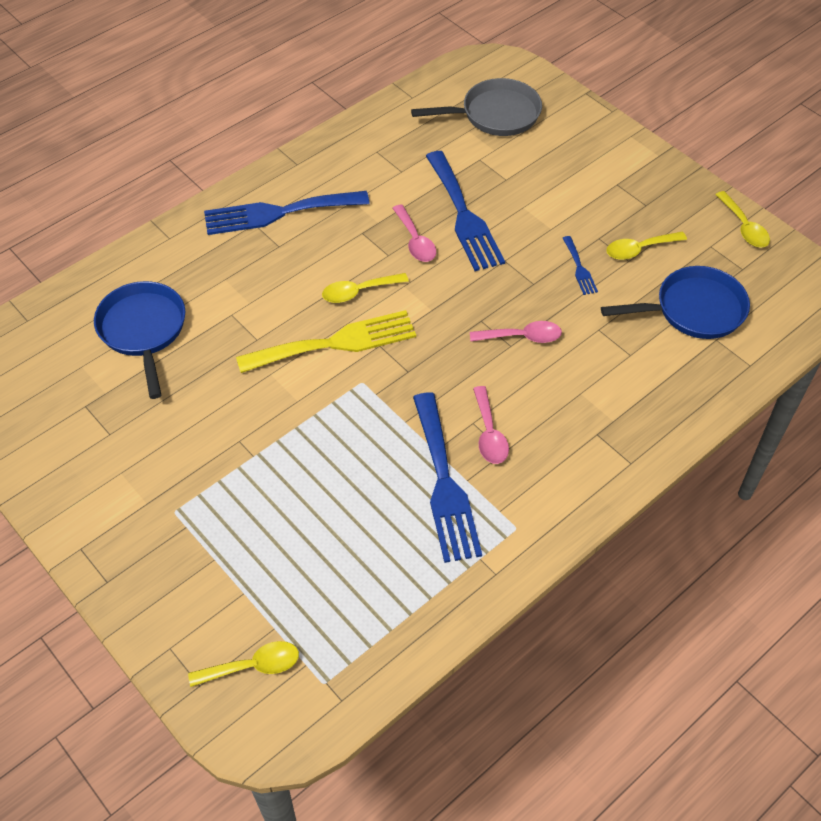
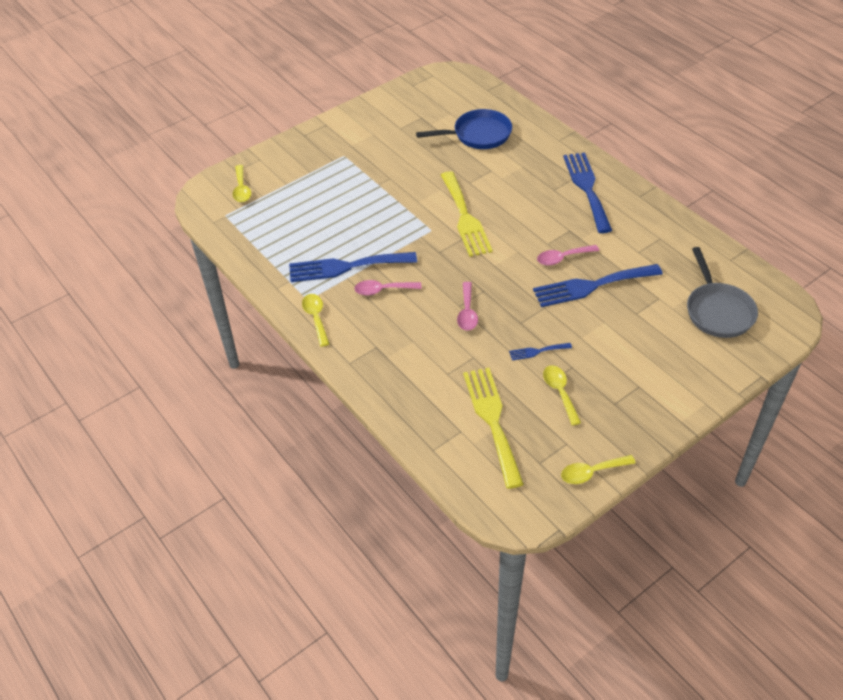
camera: 95 degrees right, 5 degrees down
(359, 291) = (511, 228): yellow spoon -> yellow spoon (316, 318)
(694, 310) = (492, 420): blue pan -> yellow fork

